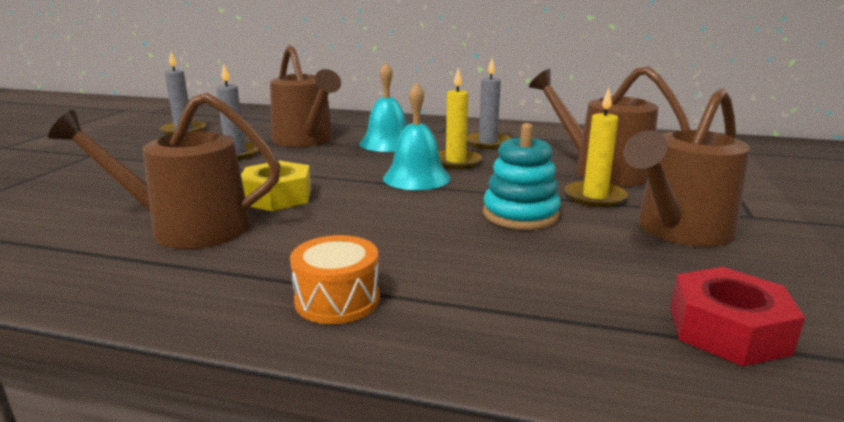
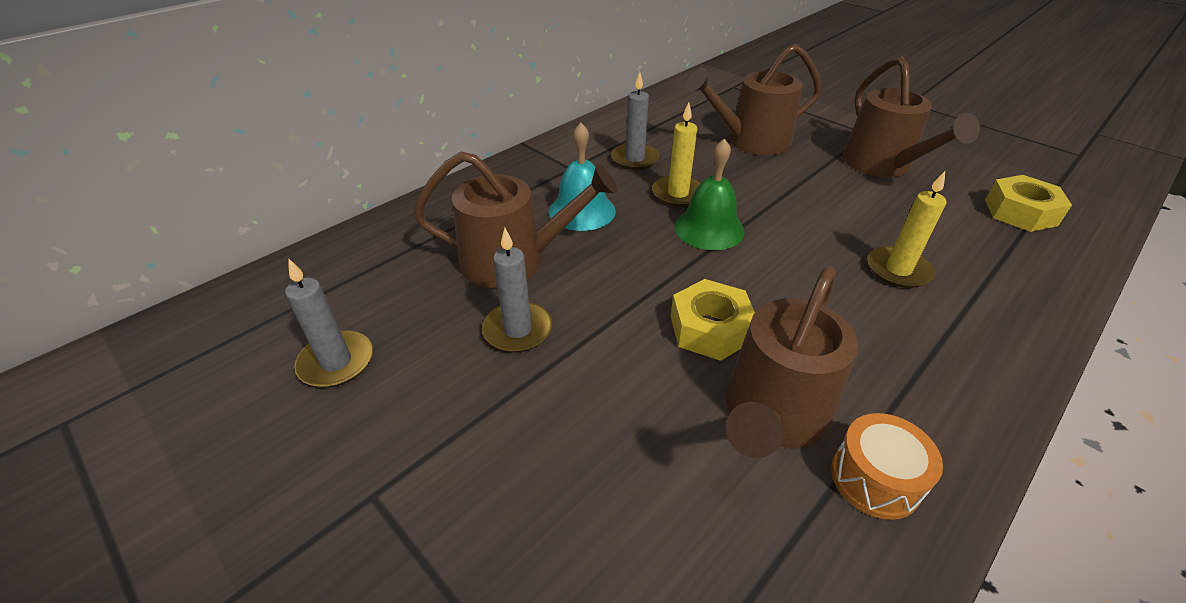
camera: 60 degrees left, 20 degrees up
(337, 300) = (963, 347): orange drum -> orange drum (875, 479)
(416, 178) = (709, 228): turquoise bell -> green bell
(520, 214) = (827, 210): turquoise stacking toy -> none
(595, 197) = (807, 167): yellow candle -> yellow candle (898, 270)
(727, 330) = (1020, 212): red nut -> yellow nut

